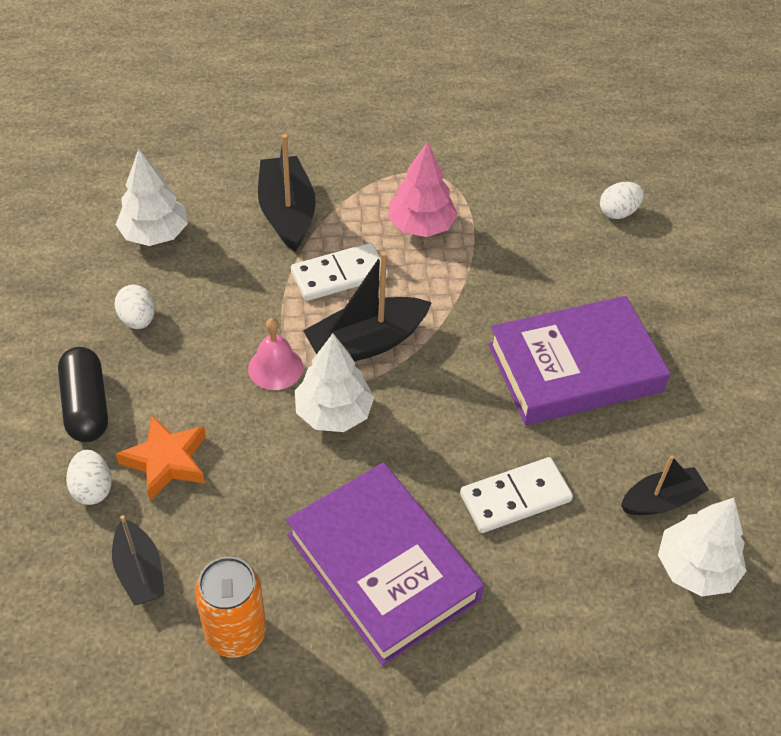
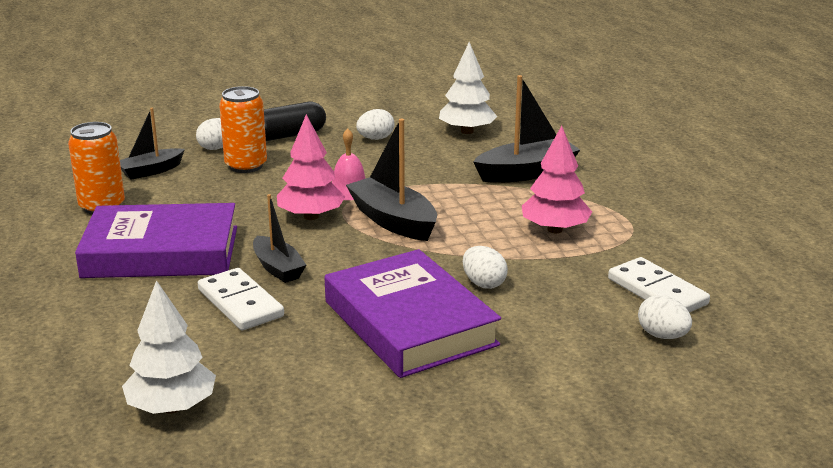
camera: 80 degrees right, 25 degrees down
(166, 461) = (246, 166): orange star -> orange can
(333, 412) = (311, 216): white tree -> pink tree
(339, 275) = (466, 201): white domino -> white domino (657, 291)
(383, 567) = (161, 252): purple book -> purple book turned 45 degrees clockwise
(513, 301) = (483, 283): none -> white egg
(661, 500) = (253, 383): black boat -> black boat (278, 268)

